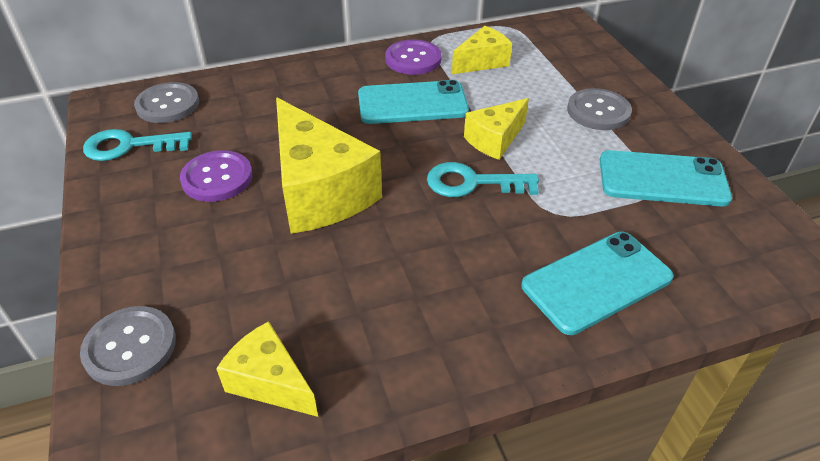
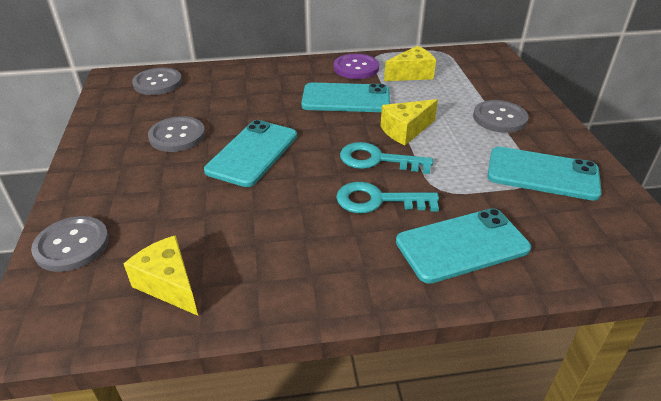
camera: 10 degrees right, 5 degrees down
(129, 146) = (120, 108): turquoise key -> turquoise key (378, 200)
(217, 178) = (177, 136): purple button -> grey button
(319, 191) = (252, 153): yellow cheese -> turquoise phone

